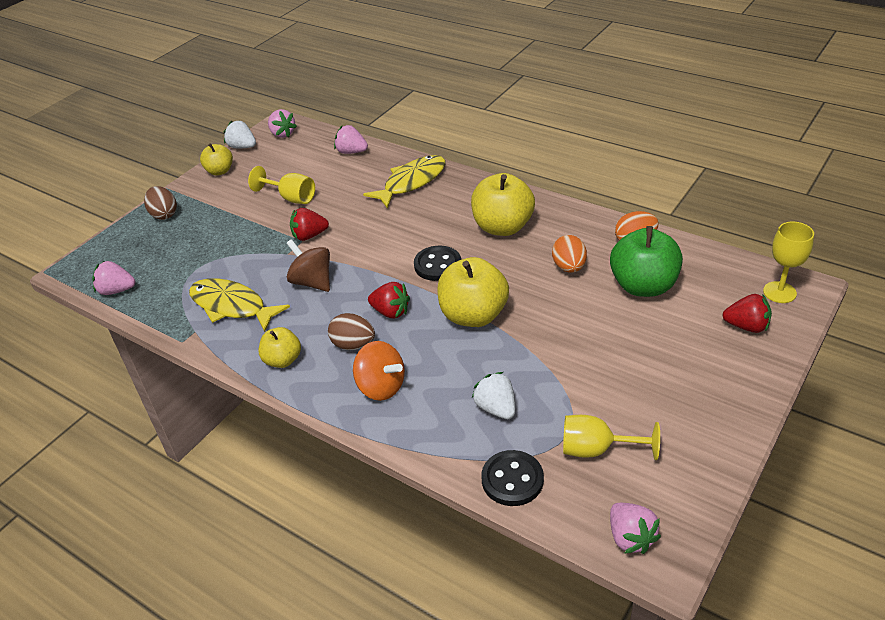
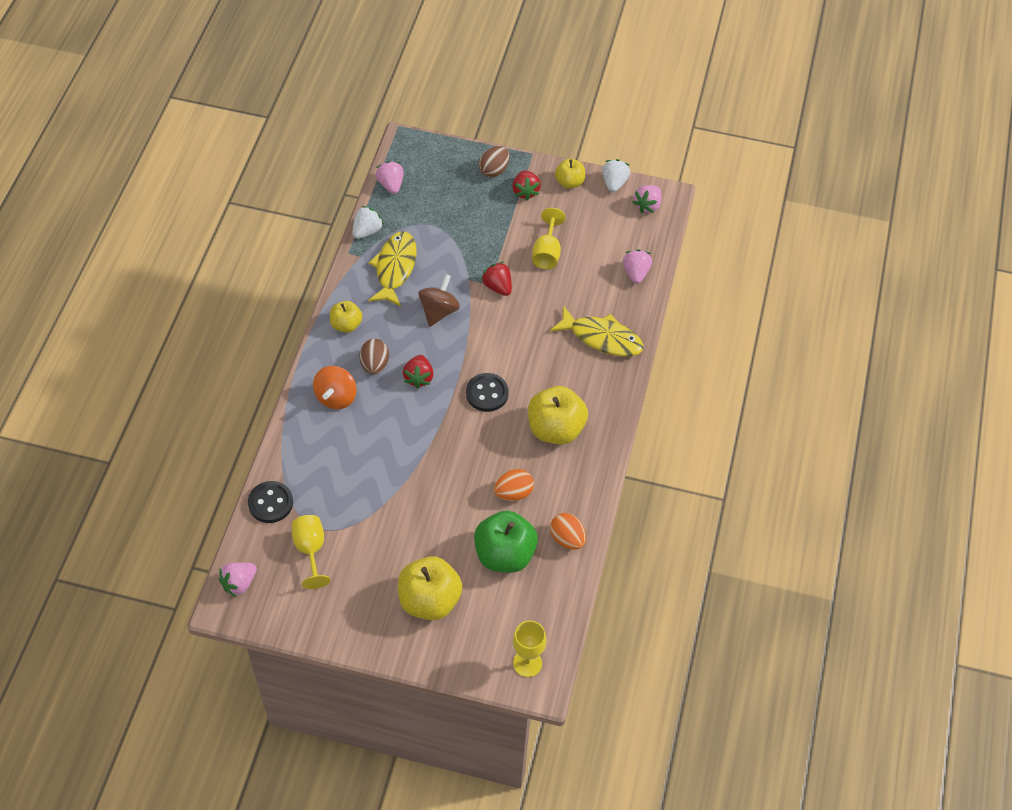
camera: 65 degrees right, 15 degrees up
(473, 315) = (431, 436): yellow apple -> yellow apple (429, 600)
(496, 408) = (334, 477): white strawberry -> white strawberry (367, 231)
(746, 326) = (474, 639): red strawberry -> red strawberry (525, 191)

